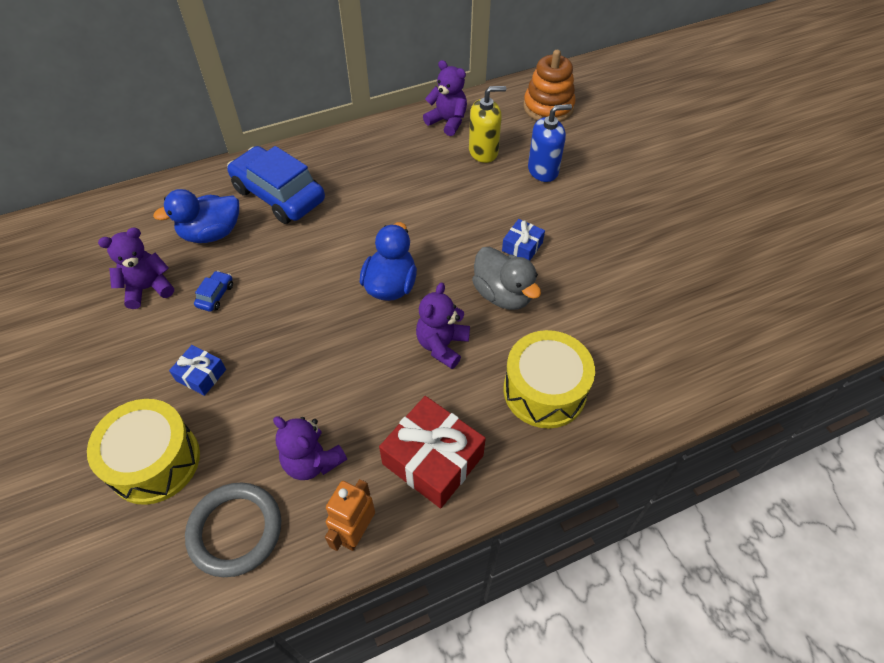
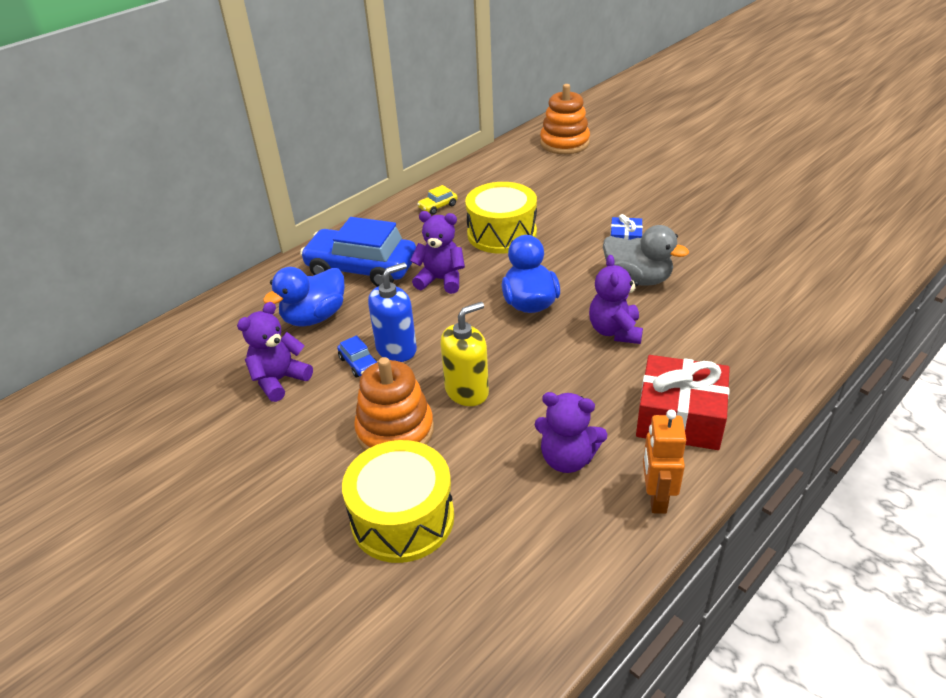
camera: 20 degrees left, 15 degrees down
(201, 375) = (395, 431): blue gift -> orange stacking toy
(215, 295) = (358, 363): blue car -> blue car turned 150 degrees clockwise
(235, 530) = (536, 543): grey ring -> none
(385, 146) = (438, 206): none -> yellow car
(447, 121) = (482, 175): purple teddy bear -> purple teddy bear (441, 280)
(483, 151) = (533, 187): yellow soap dispenser -> yellow soap dispenser (467, 391)
(543, 170) = (597, 185): blue soap dispenser -> blue soap dispenser (396, 349)
(544, 390) = (733, 334): yellow drum -> yellow drum (502, 234)

